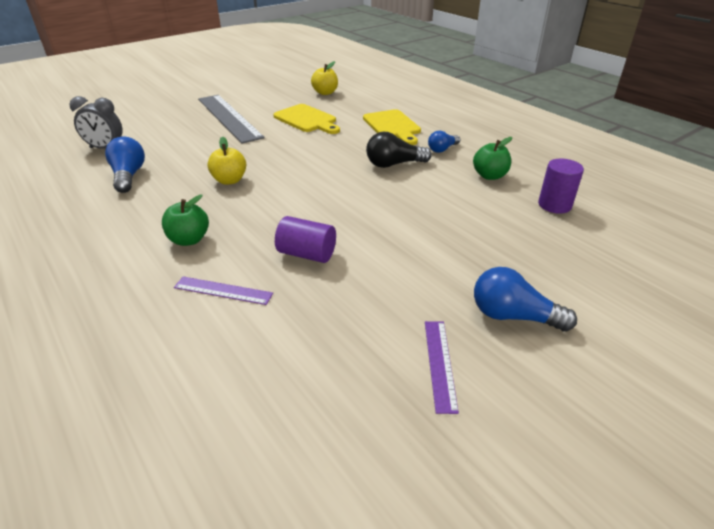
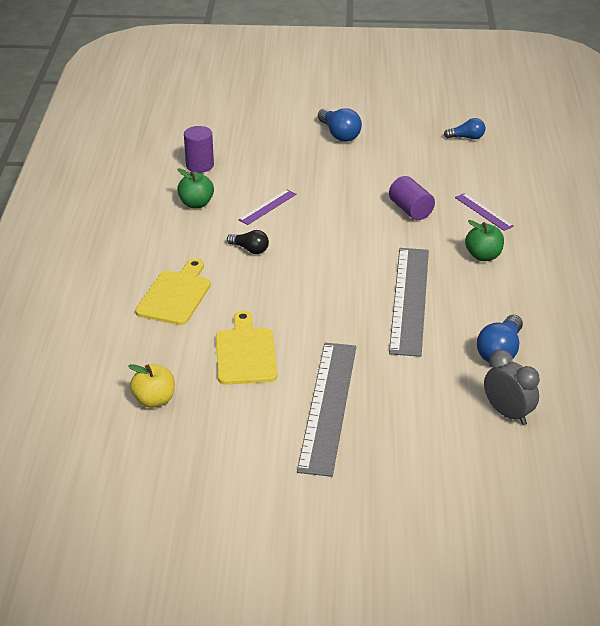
camera: 140 degrees left, 0 degrees up
(229, 180) = (409, 300): yellow apple -> grey ruler
(394, 164) = (250, 249): black light bulb -> black light bulb, size x0.65
(440, 364) = (403, 136): purple ruler -> purple ruler (267, 207)
(442, 149) = (183, 244): blue light bulb -> blue light bulb (467, 137)

